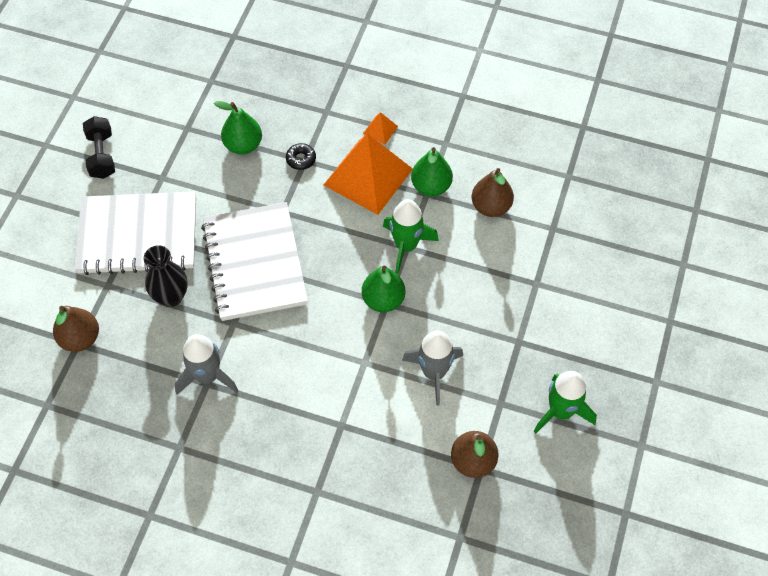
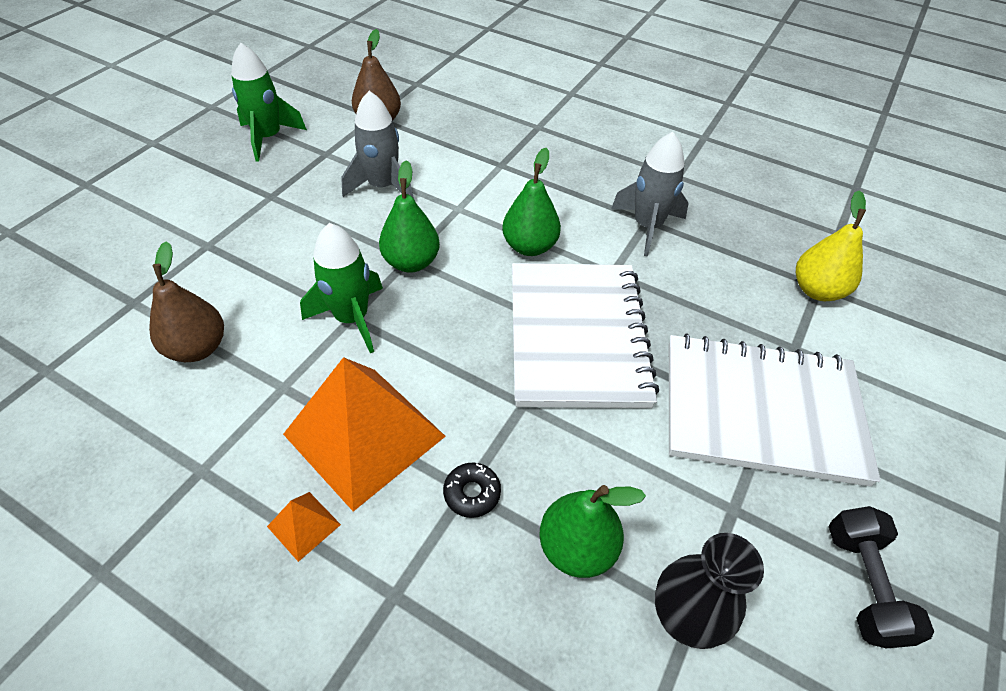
camera: 170 degrees left, 10 degrees down
(80, 338) = (817, 290): brown pear -> yellow pear
(171, 297) = (699, 316): black vase -> black vase (683, 618)
(431, 186) = (269, 397): green pear -> green pear (530, 246)

